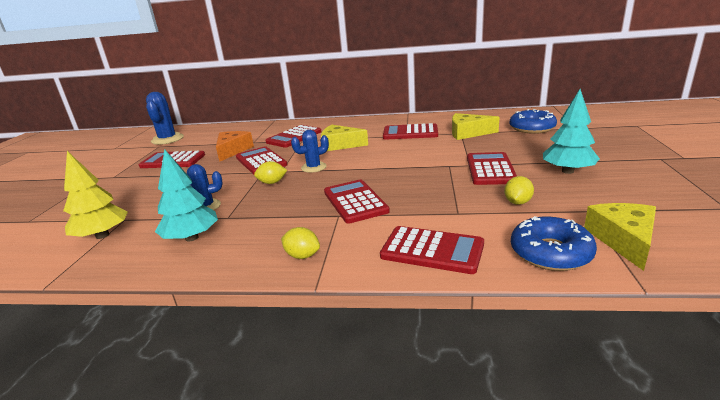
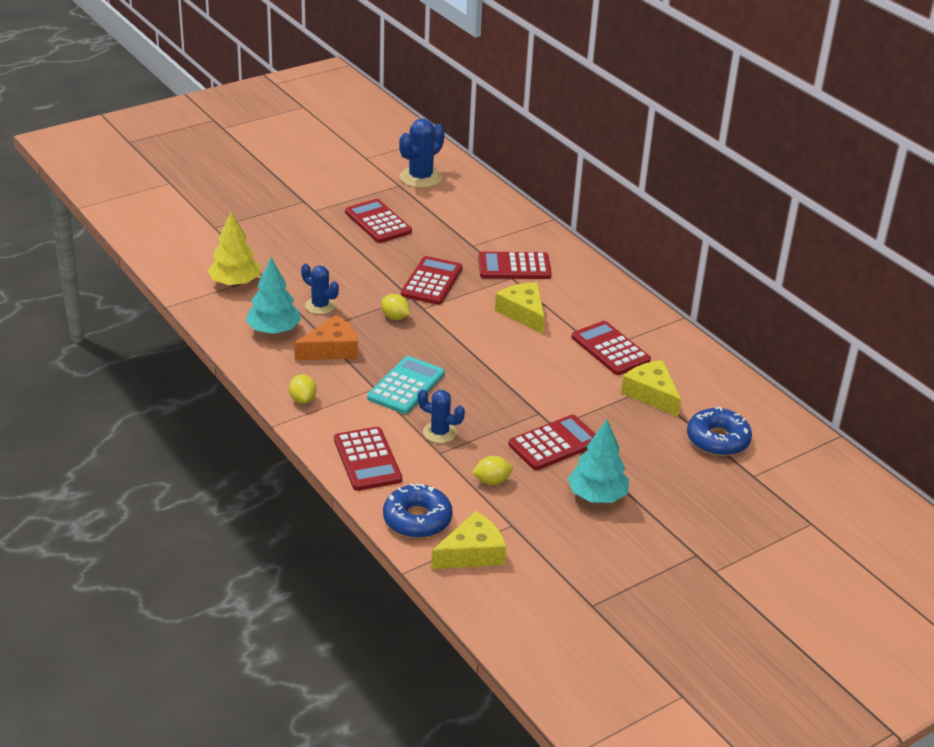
camera: 45 degrees right, 10 degrees up
(232, 151) = (437, 245): orange cheese -> orange cheese (331, 349)
(313, 167) = (450, 325): blue cactus -> blue cactus (439, 432)
(355, 202) = (406, 386): red calculator -> turquoise calculator

